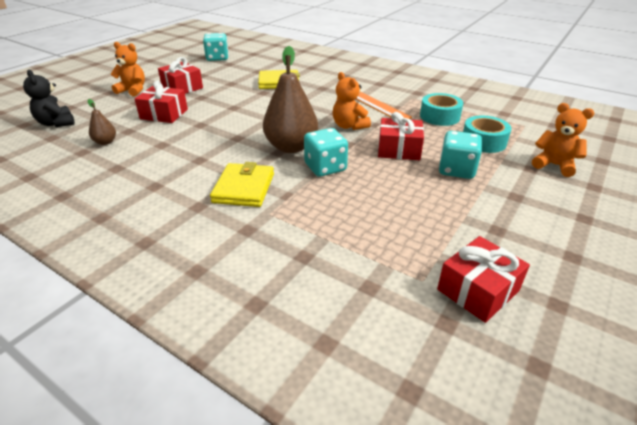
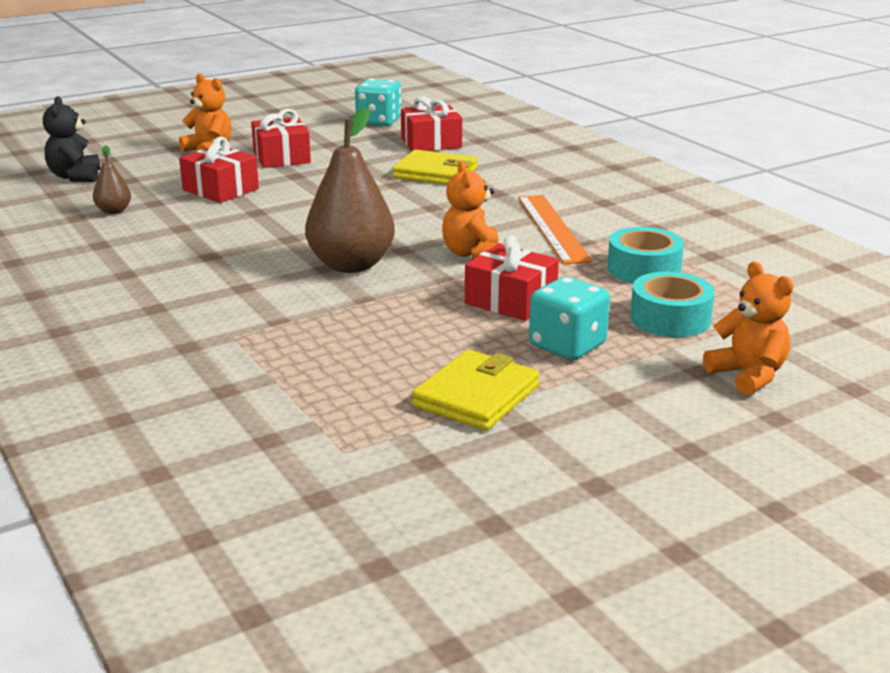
camera: 25 degrees right, 10 degrees down
(244, 188) = (232, 300): yellow wallet -> yellow wallet (476, 396)
(325, 167) = (370, 300): turquoise dice -> none
(477, 290) = (403, 480): red gift -> red gift (431, 143)

